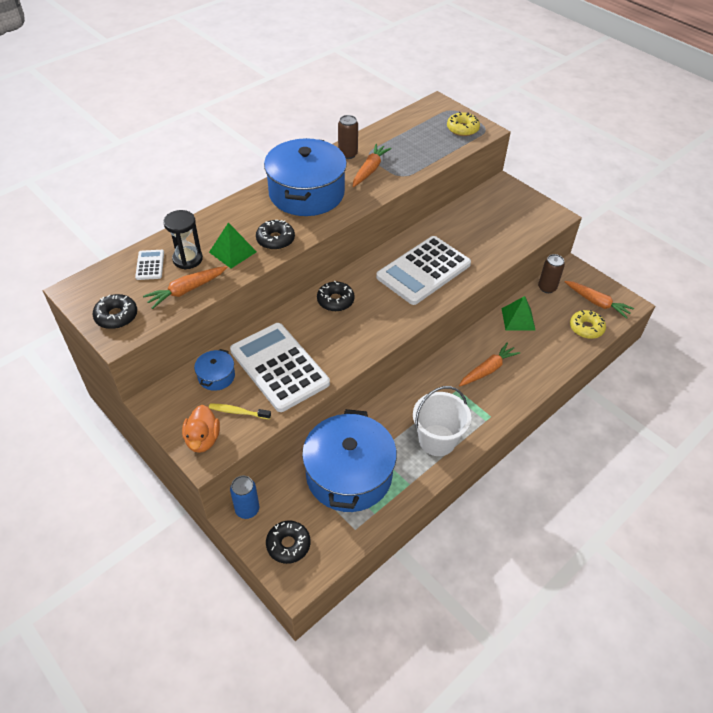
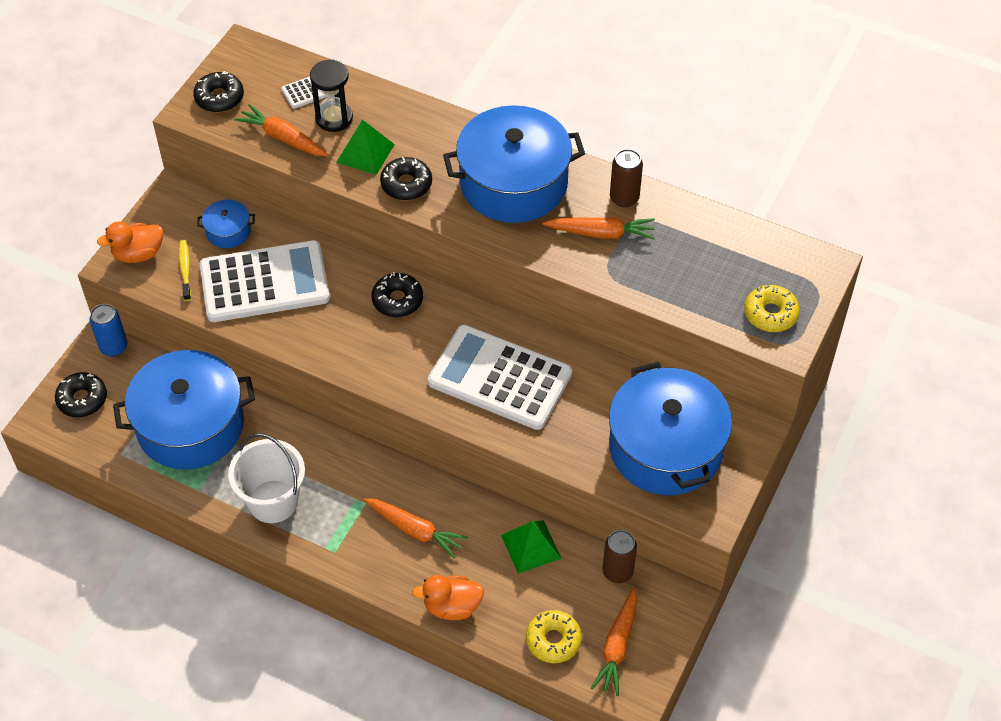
camera: 70 degrees right, 5 degrees up
(279, 367) = (264, 283): white calculator -> white calculator turned 45 degrees clockwise
(503, 219) = (665, 448): none -> blue pot
(550, 367) = (452, 606): none -> orange duck

